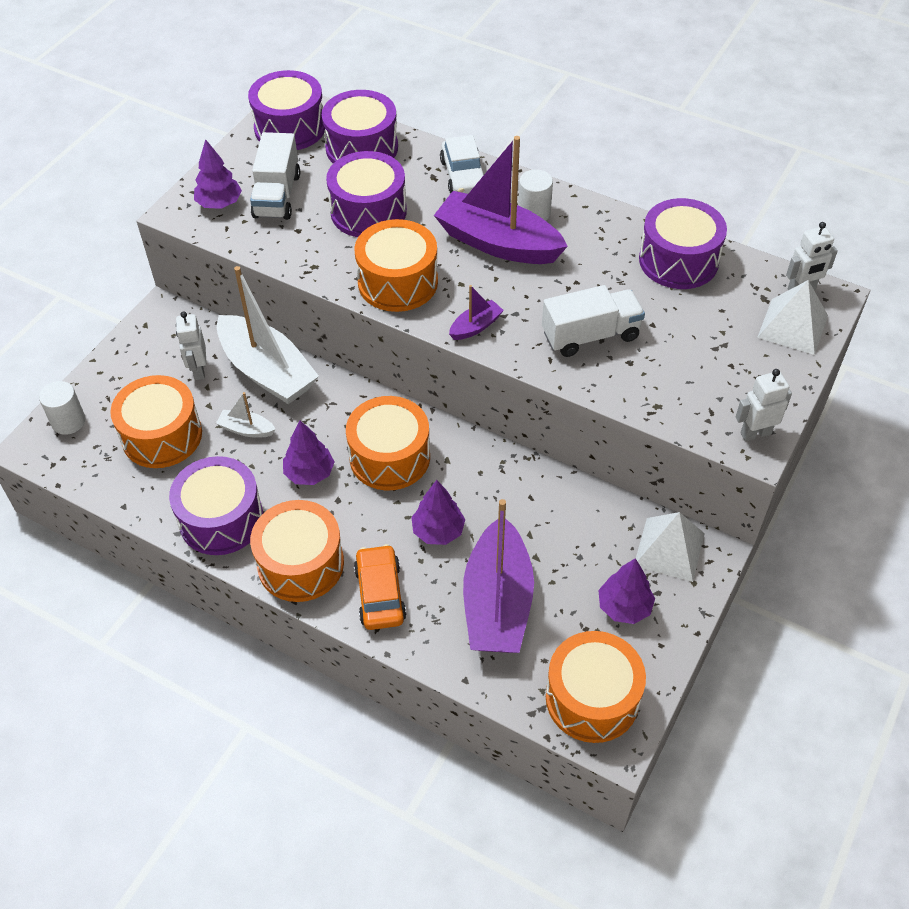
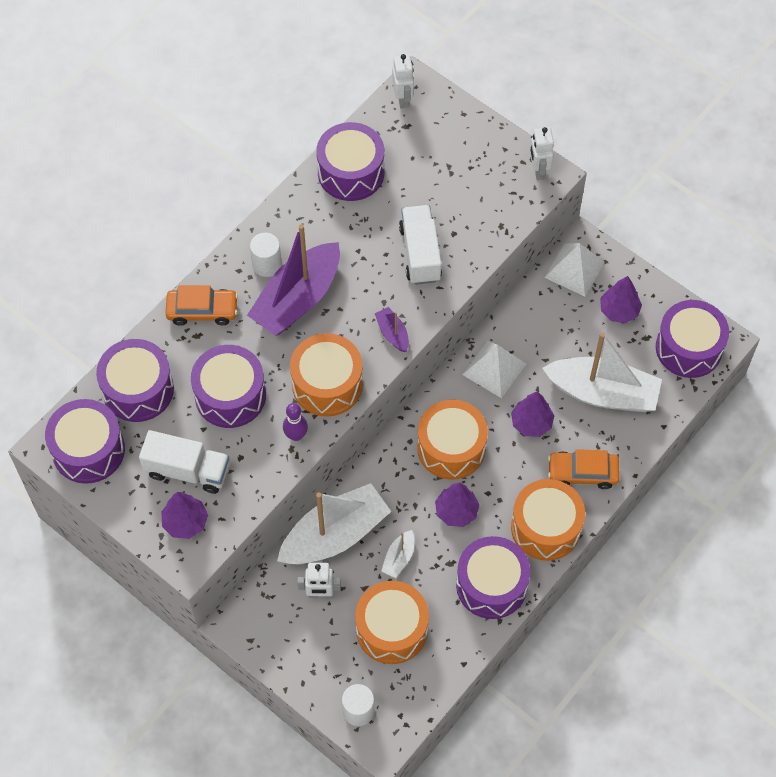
camera: 80 degrees left, 10 degrees up
(330, 267) = (296, 435): none -> purple bowling pin
(463, 176) = (202, 310): white car -> orange car
(497, 603) = (603, 393): purple boat -> white boat
(592, 698) = (688, 348): orange drum -> purple drum
(793, 326) = (440, 116): white pyramid -> white pyramid (494, 369)

